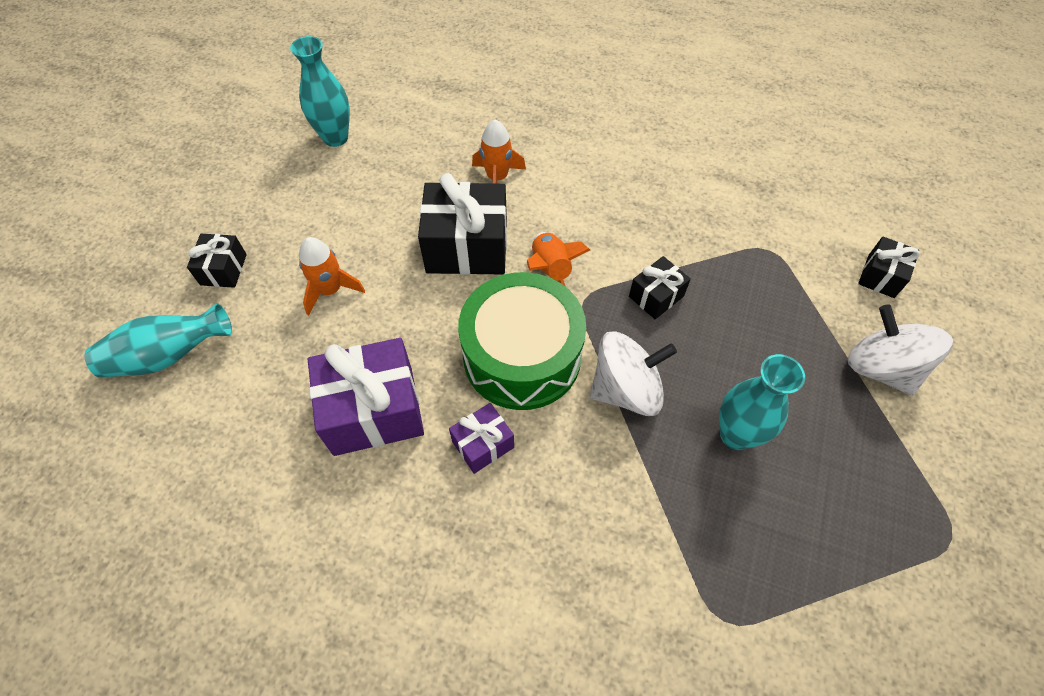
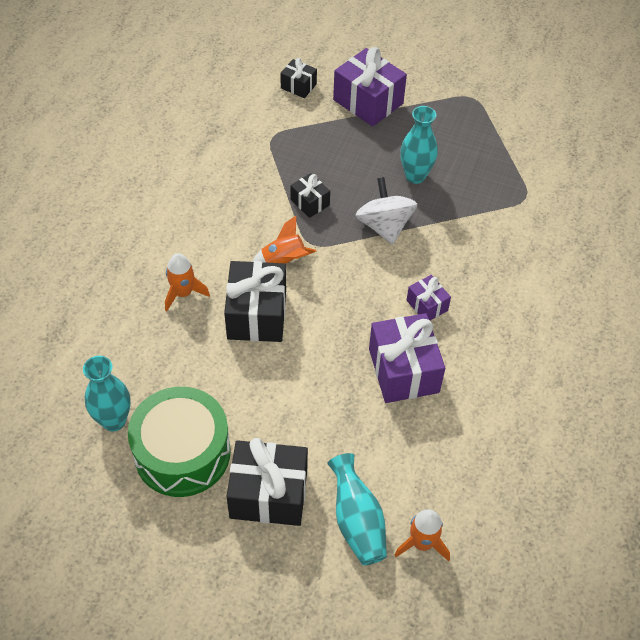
camera: 90 degrees left, 5 degrees down
(223, 269) = (268, 494): black gift -> black gift, size x1.91
(330, 290) = (295, 408): orange rocket -> orange rocket (422, 543)
(522, 356) = (358, 282): green drum -> green drum (182, 453)
(880, 368) = (368, 102): white spinning top -> purple gift

